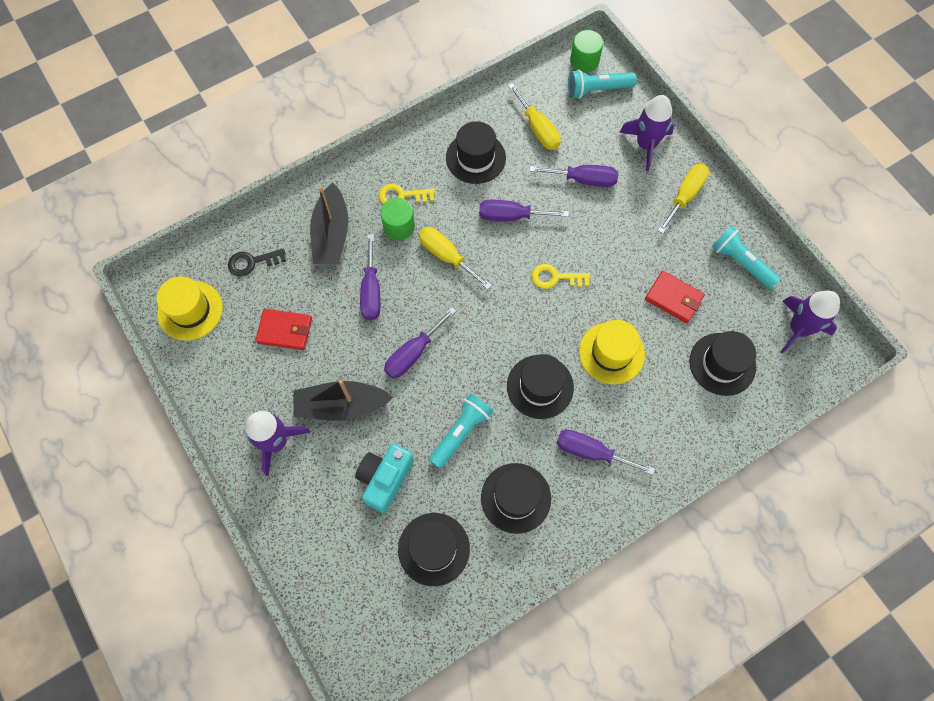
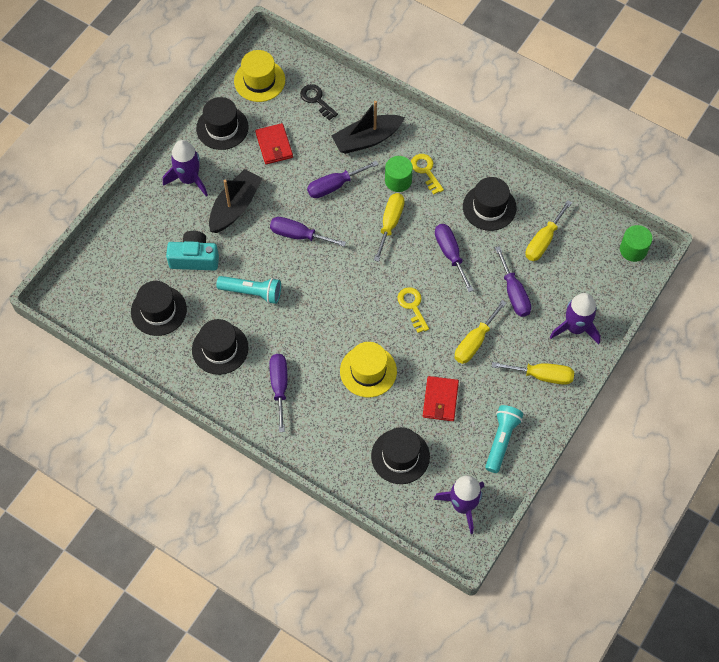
camera: 65 degrees right, 5 degrees down
(341, 405) = (235, 207): black boat -> black boat turned 60 degrees clockwise
(540, 386) = (314, 331): black hat -> black hat (222, 128)
(597, 89) = (609, 271): turquoise flashlight -> none
(622, 238) = (475, 342): none -> yellow screwdriver

